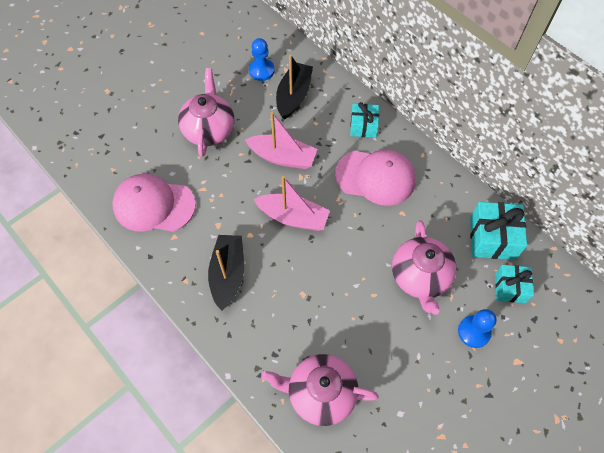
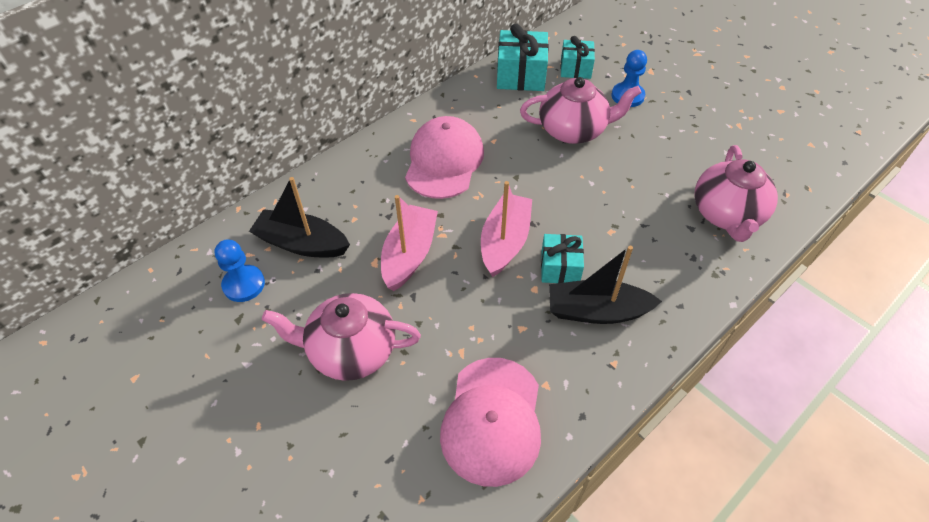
camera: 90 degrees left, 10 degrees down
(363, 126) = (365, 170): turquoise gift -> turquoise gift (560, 267)

